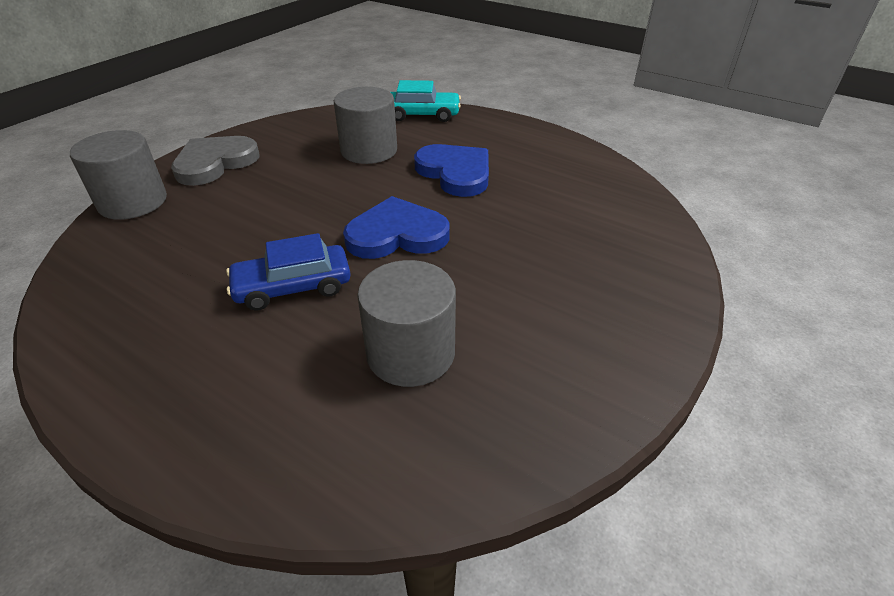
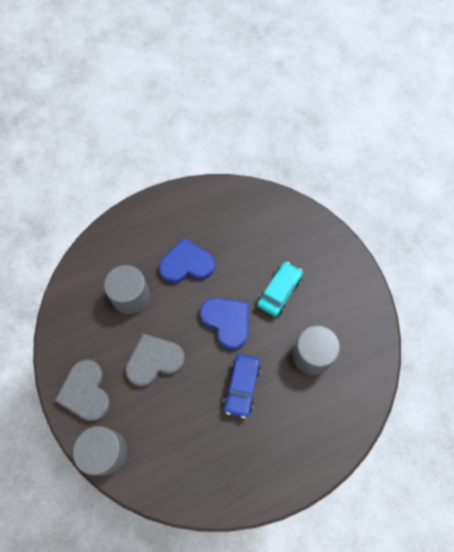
camera: 60 degrees left, 25 degrees up
(288, 195) = (154, 360): none -> grey heart
(397, 234) = (227, 321): blue heart -> blue heart turned 120 degrees clockwise
(422, 114) = (104, 244): turquoise car -> turquoise car (279, 291)

